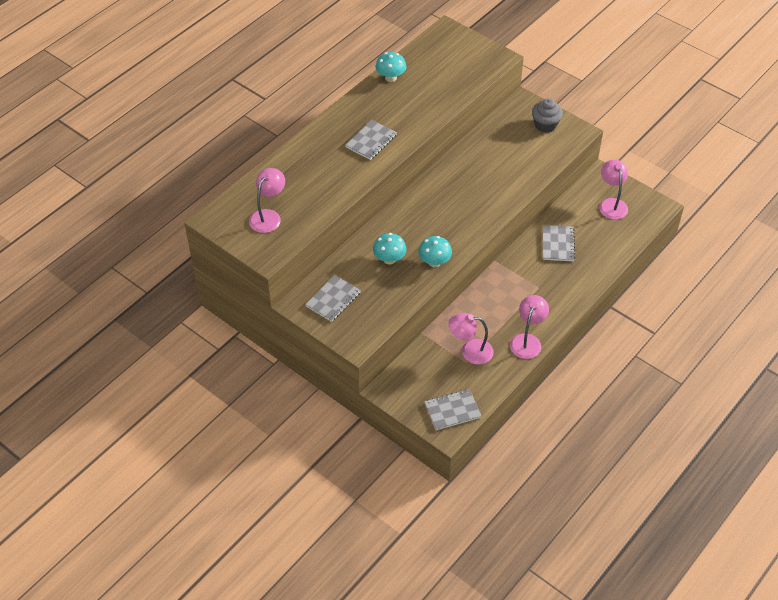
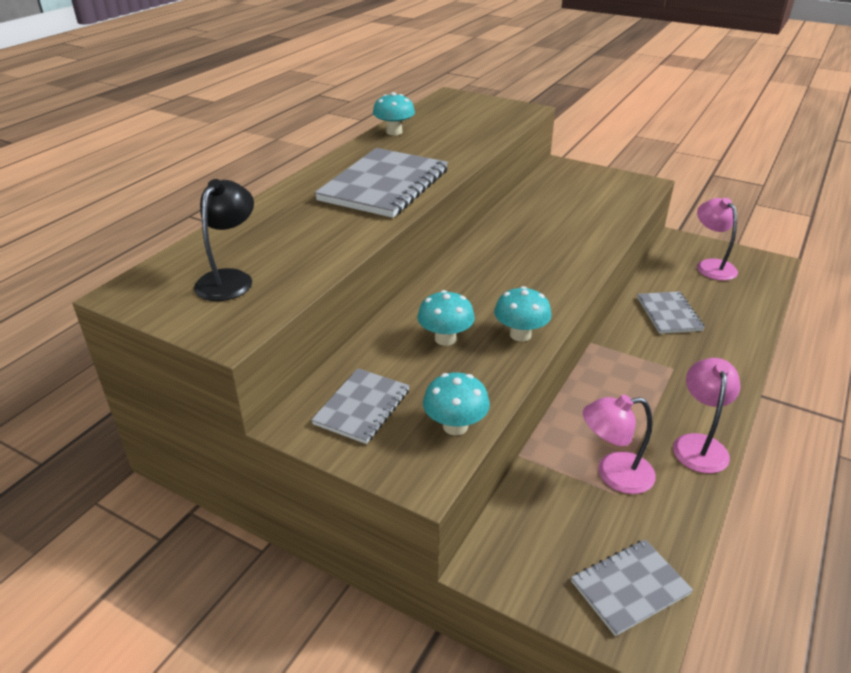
camera: 10 degrees left, 15 degrees down
(268, 216) = (230, 279): pink lamp -> black lamp
(371, 141) = (384, 185): grey notebook -> grey notebook, size x1.80
(379, 318) = (455, 426): none -> turquoise mushroom
(545, 125) = (600, 181): grey cupcake -> none

